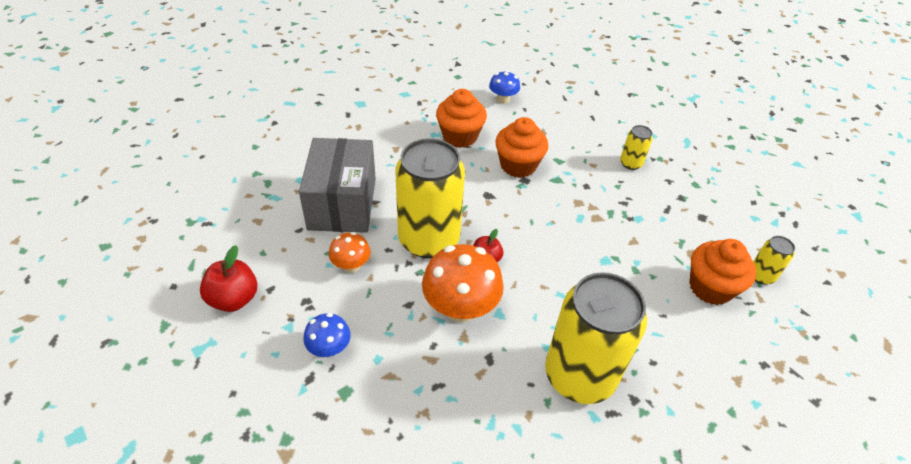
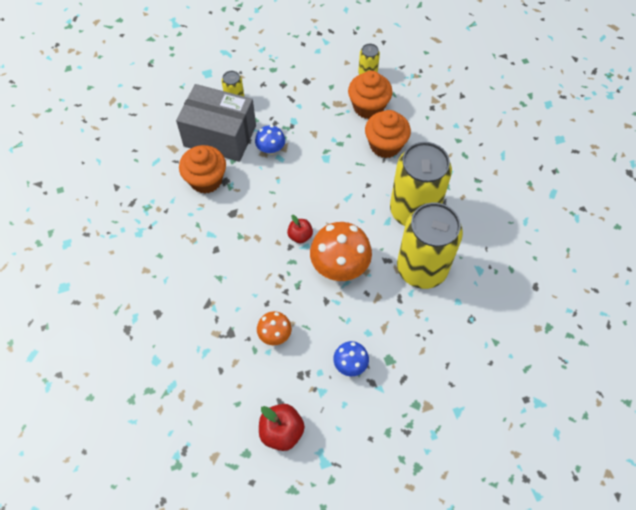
camera: 70 degrees left, 15 degrees up
(342, 203) = (201, 329): grey box -> grey box (220, 136)
(429, 239) = (266, 270): yellow can -> yellow can (422, 268)
(460, 136) = (150, 213): orange cupcake -> orange cupcake (385, 145)
(503, 99) = (113, 163): blue mushroom -> blue mushroom (271, 149)

